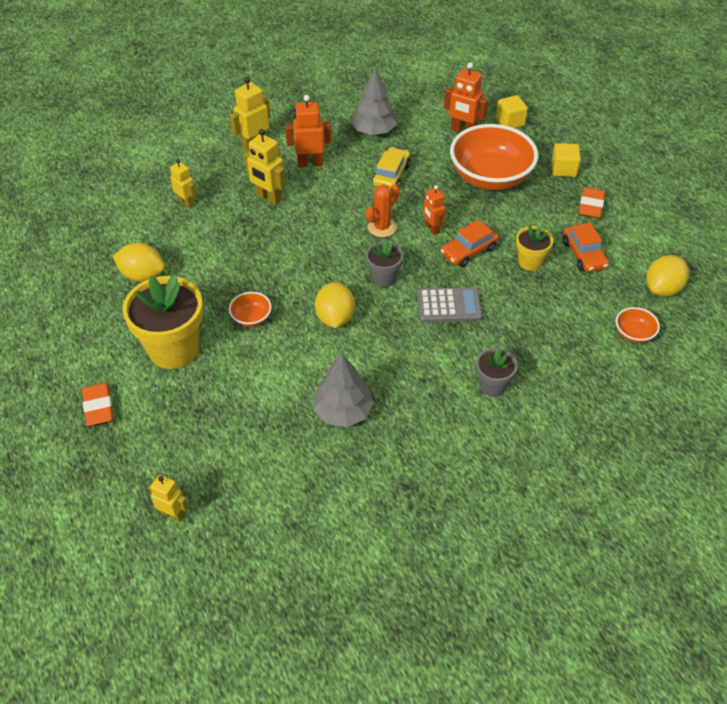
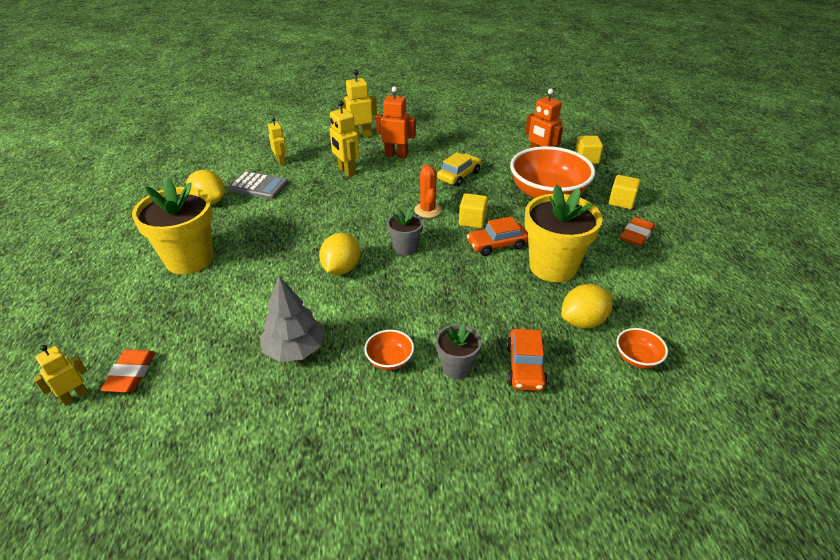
camera: 20 degrees right, 10 degrees down
(98, 407) = (95, 287): orange eraser -> orange eraser (131, 374)
(173, 514) = (75, 396): yellow robot -> yellow robot turned 90 degrees counterclockwise
(251, 318) = (270, 251): orange bowl -> orange bowl (390, 360)
(374, 130) = (462, 144): grey tree -> none
(382, 227) = (427, 210): orange cactus -> orange cactus turned 75 degrees counterclockwise
(432, 229) = (472, 221): orange robot -> yellow cube
(449, 306) = (452, 284): grey calculator -> grey calculator (258, 186)
(530, 262) = (553, 266): yellow flower pot -> yellow flower pot, size x1.93
(584, 254) = (612, 273): orange car -> orange car (525, 366)
(662, 289) = (687, 323): yellow lemon -> yellow lemon (583, 321)

